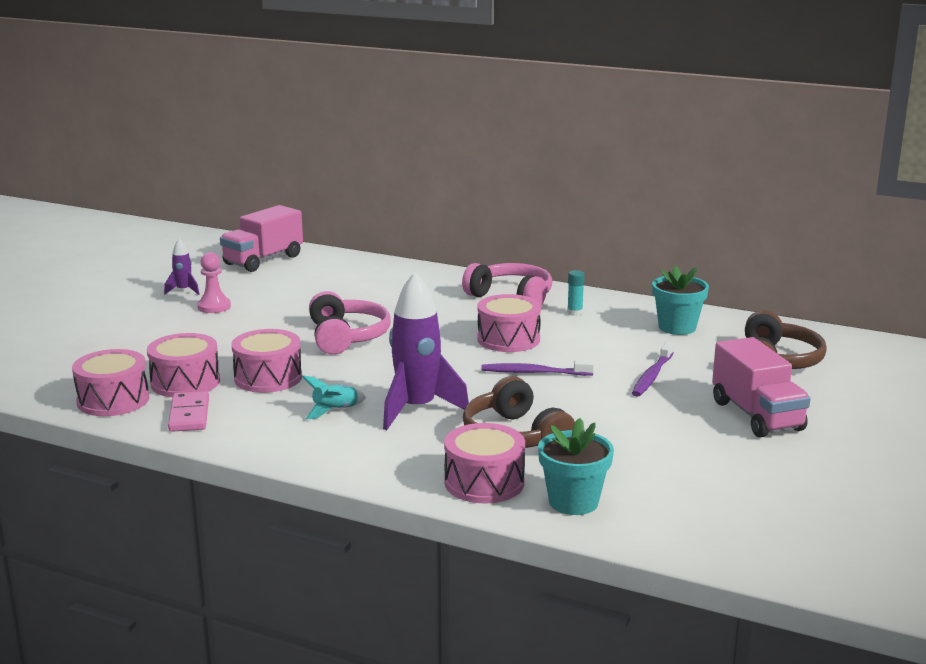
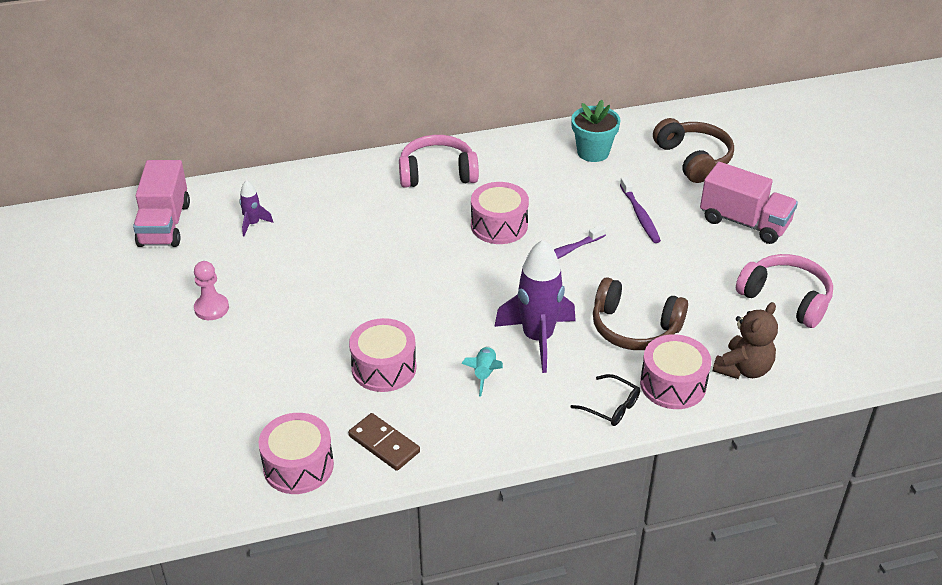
camera: 40 degrees left, 20 degrees up
(183, 291) = (151, 302): purple rocket -> purple rocket (253, 224)
(185, 382) = (326, 411): pink drum -> none
(189, 415) = (384, 444): pink domino -> brown domino
(346, 337) = (377, 287): pink headphones -> pink headphones (786, 298)
(402, 471) = (611, 406): none -> black glasses
(573, 502) = (743, 369): turquoise flower pot -> brown teddy bear
(574, 313) = (506, 170): turquoise glue stick -> none

